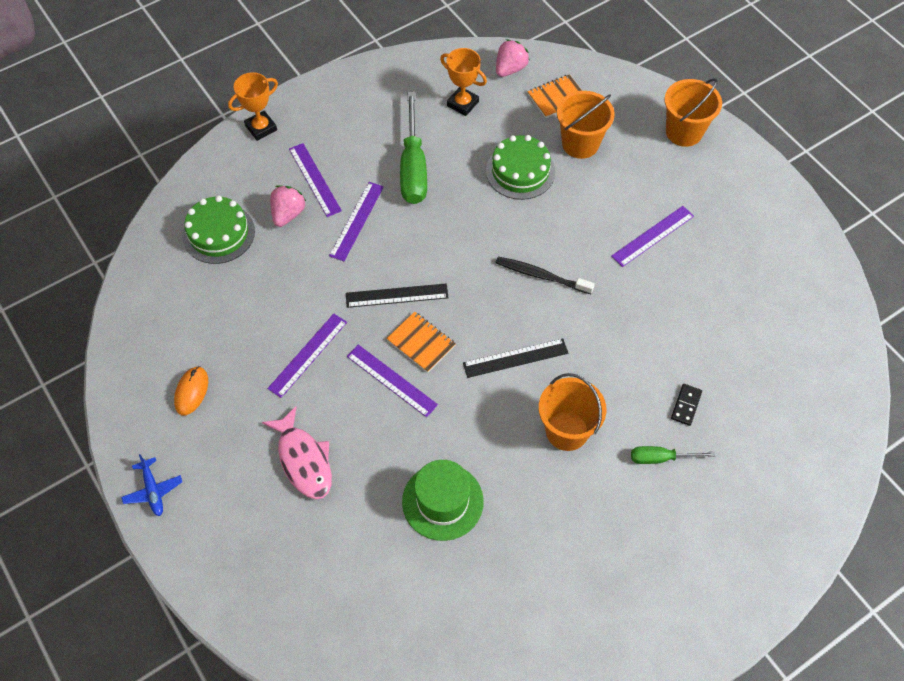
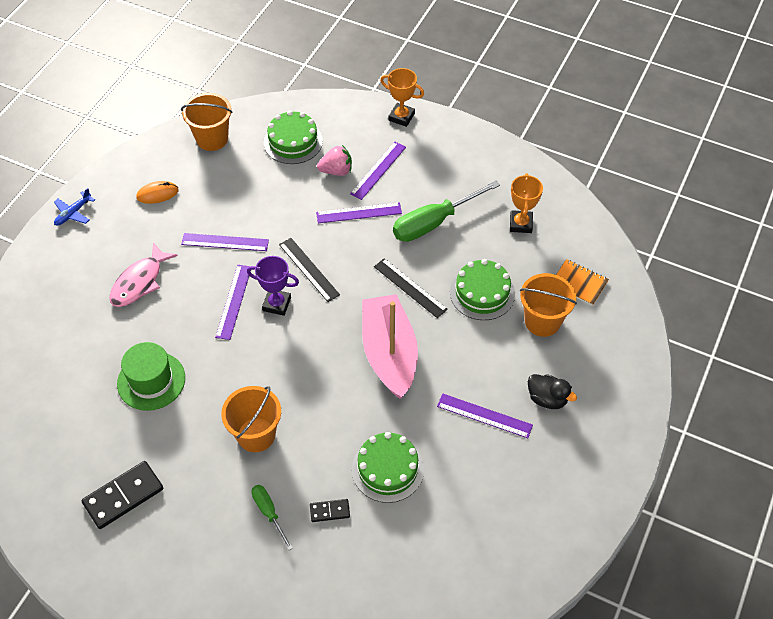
camera: 60 degrees right, 5 degrees down
(421, 343) = (277, 304): orange notebook -> purple trophy
(510, 69) = (583, 238): pink strawberry -> none
(515, 358) = (301, 371): black ruler -> black ruler (410, 288)
(541, 276) = (389, 353): black toothbrush -> pink boat
(570, 586) = (123, 496): none -> black domino
(662, 182) = (547, 399): none -> black duck
(666, 337) = (387, 469): none -> green cake
(684, 132) = (616, 392): orange bucket -> orange bucket (212, 139)

